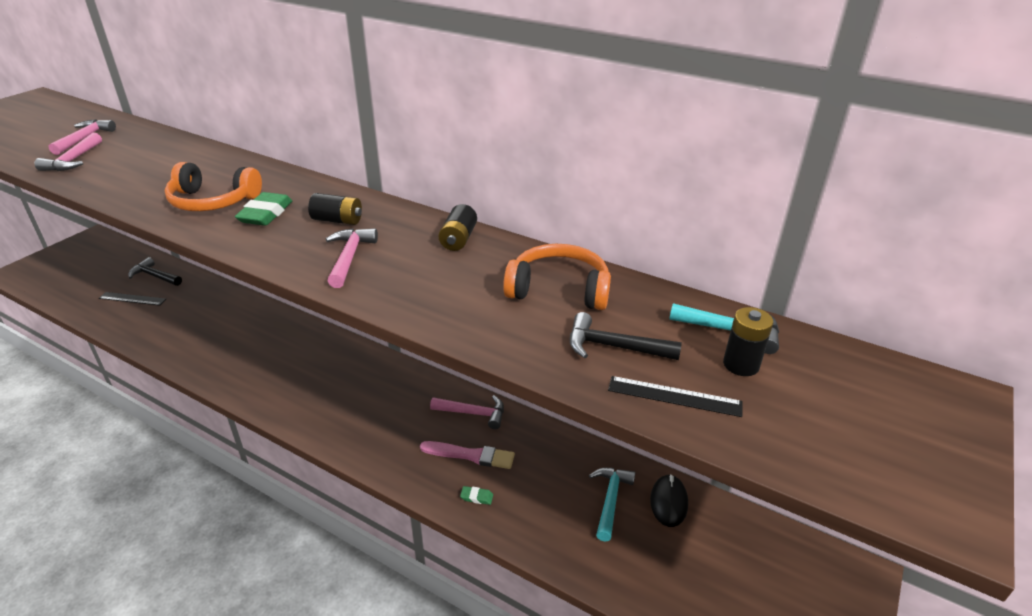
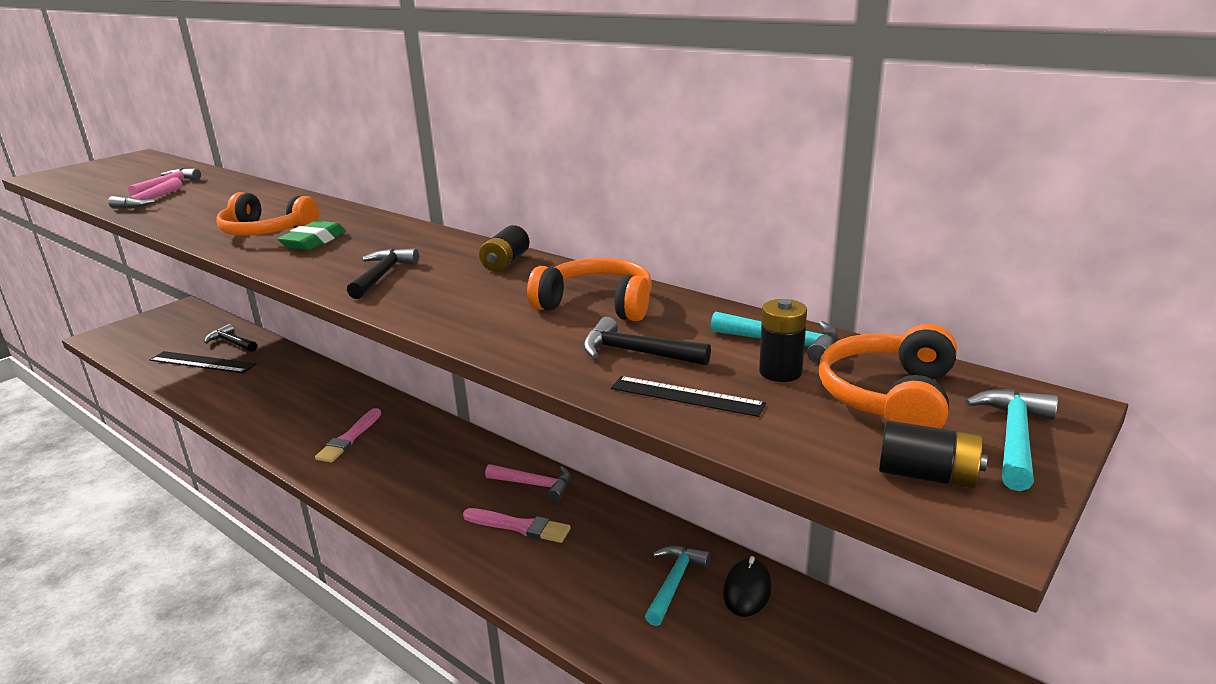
camera: 10 degrees right, 10 degrees down
(132, 299) = (202, 362): black ruler -> black ruler, size x1.59
(297, 374) = (349, 438): none -> pink brush
(337, 220) = (385, 247): black battery -> black battery (927, 475)
(349, 257) = (382, 275): pink hammer -> black hammer
(476, 497) = (514, 569): green eraser -> none
(835, 389) = (889, 397): none -> orange headphones
(944, 430) = (1014, 438): none -> turquoise hammer

